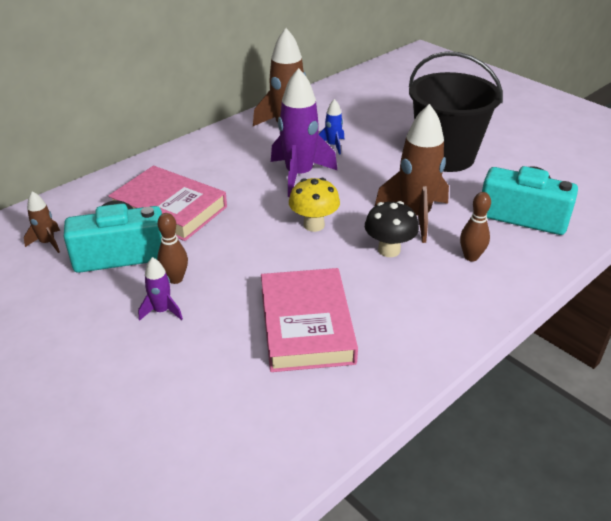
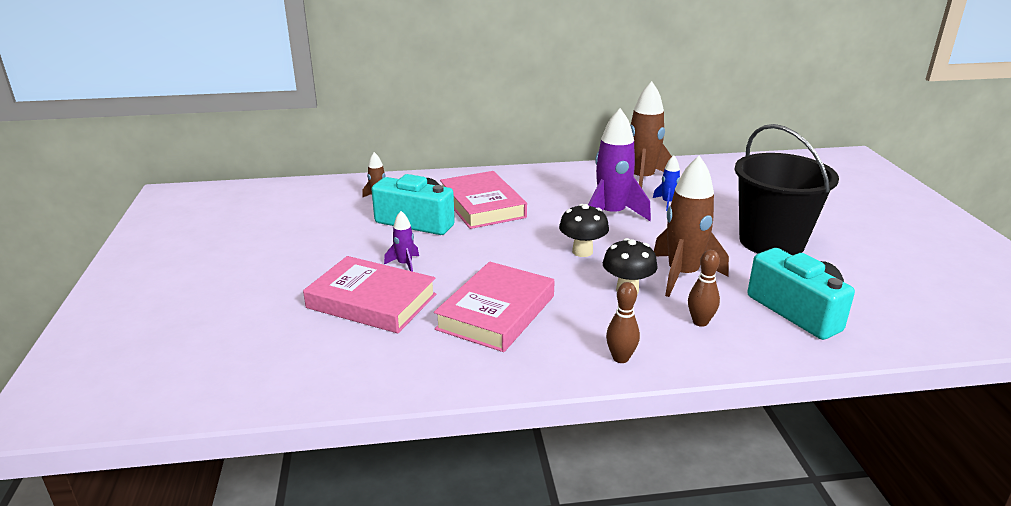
camera: 35 degrees right, 10 degrees down
(173, 371) = (371, 301): none -> pink book
(175, 279) = (436, 249): brown bowling pin -> brown bowling pin (620, 358)
(314, 225) = (582, 251): yellow mushroom -> black mushroom

